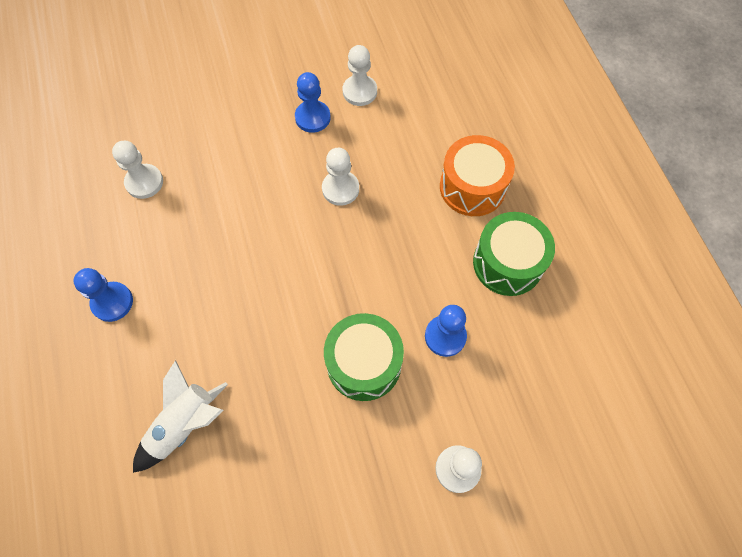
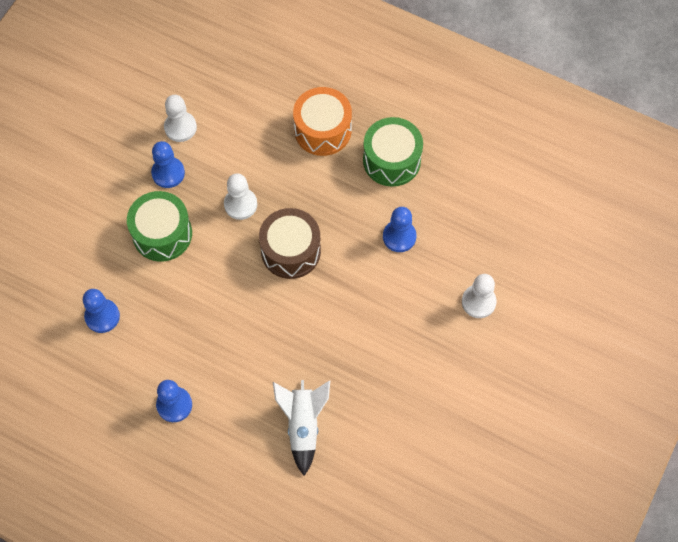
camera: 45 degrees left, 0 degrees up
(144, 182) = (102, 316): white pawn -> blue pawn
(339, 263) = (291, 251): none -> brown drum
(364, 363) = (369, 295): green drum -> green drum (162, 234)

